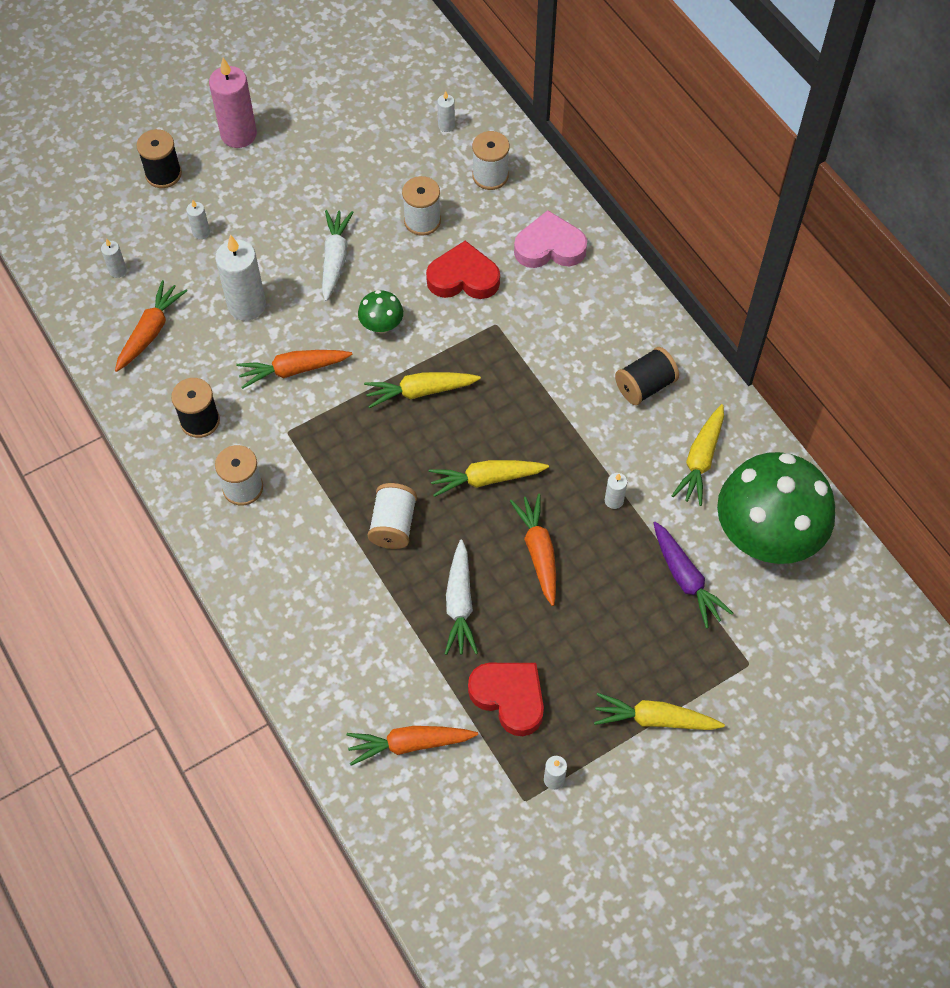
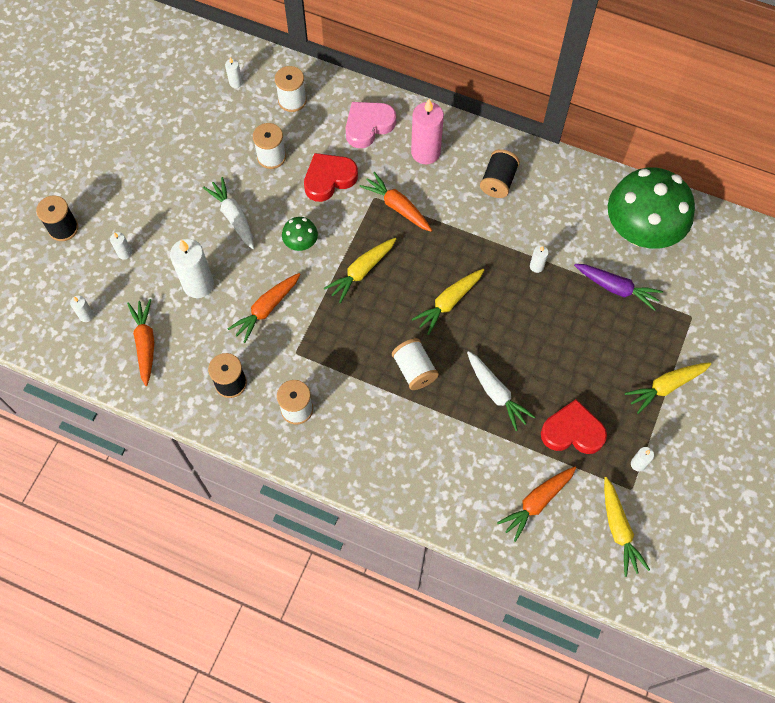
camera: 35 degrees left, 5 degrees up
(238, 134) = (95, 169): pink candle -> pink candle (425, 152)
(538, 552) = (517, 328): orange carrot -> orange carrot (397, 207)
(700, 460) = (567, 208): yellow carrot -> yellow carrot (619, 529)

